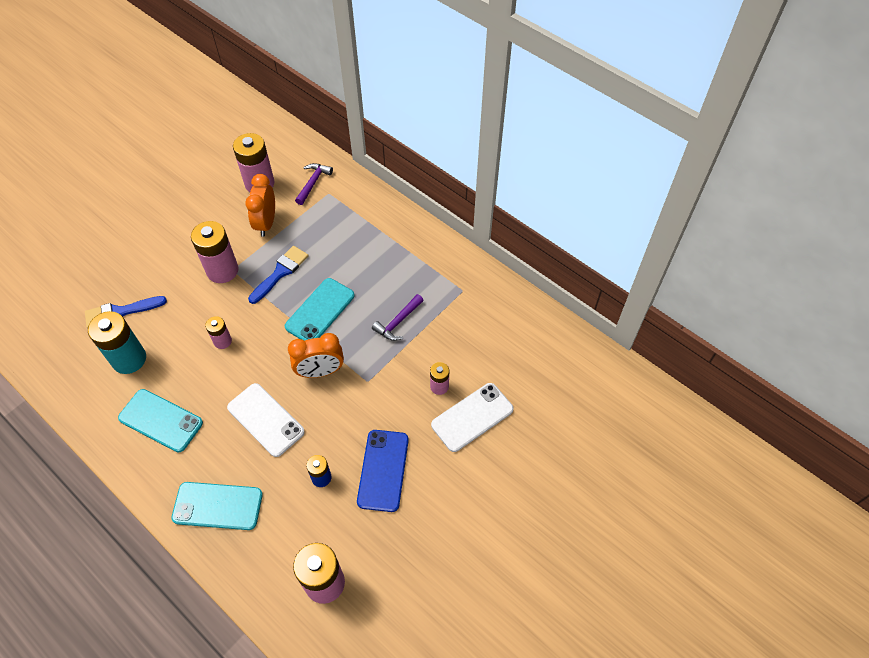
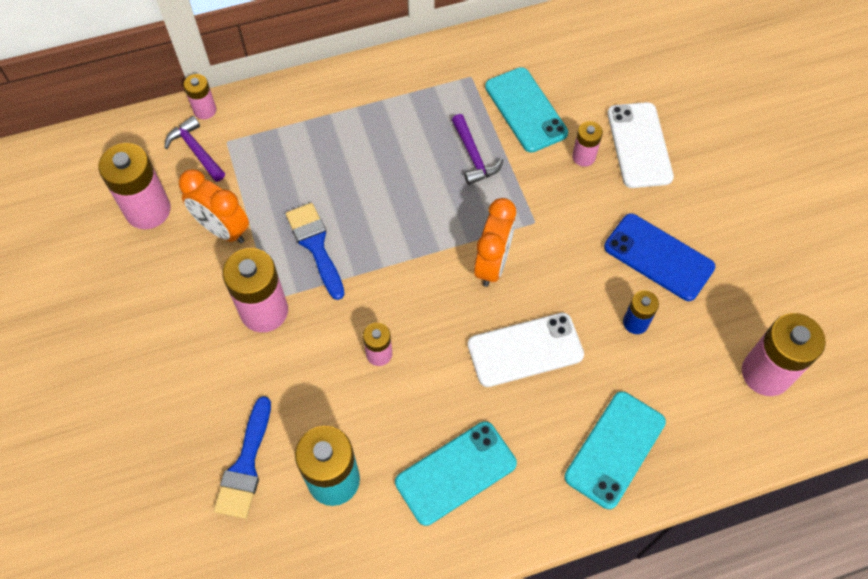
camera: 60 degrees left, 5 degrees up
(320, 311) = (404, 227): turquoise phone -> turquoise phone (525, 110)
(344, 172) = (205, 110): none -> pink battery

